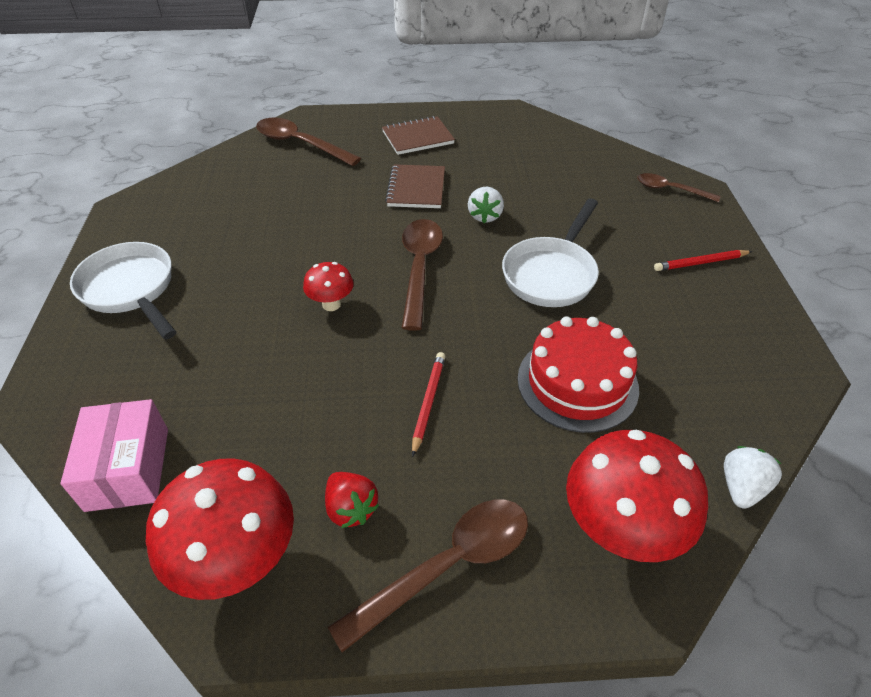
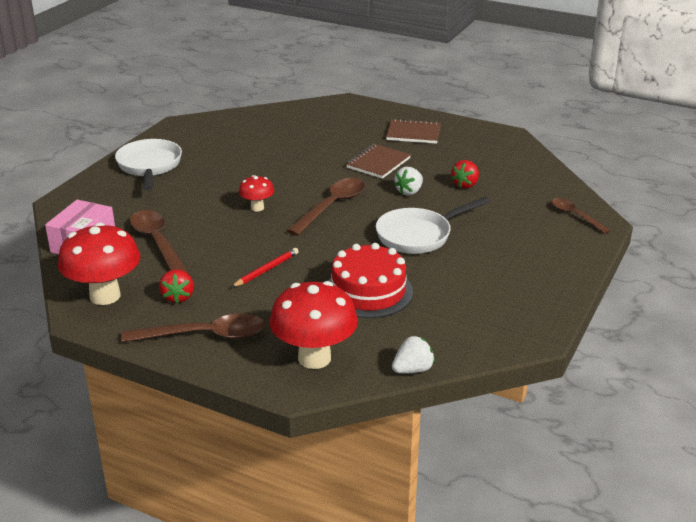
camera: 30 degrees right, 15 degrees down
(300, 144) = (325, 116): brown spoon -> brown spoon (157, 242)
(532, 187) = (465, 185): none -> red strawberry
(700, 262) = (539, 262): red pencil -> none

